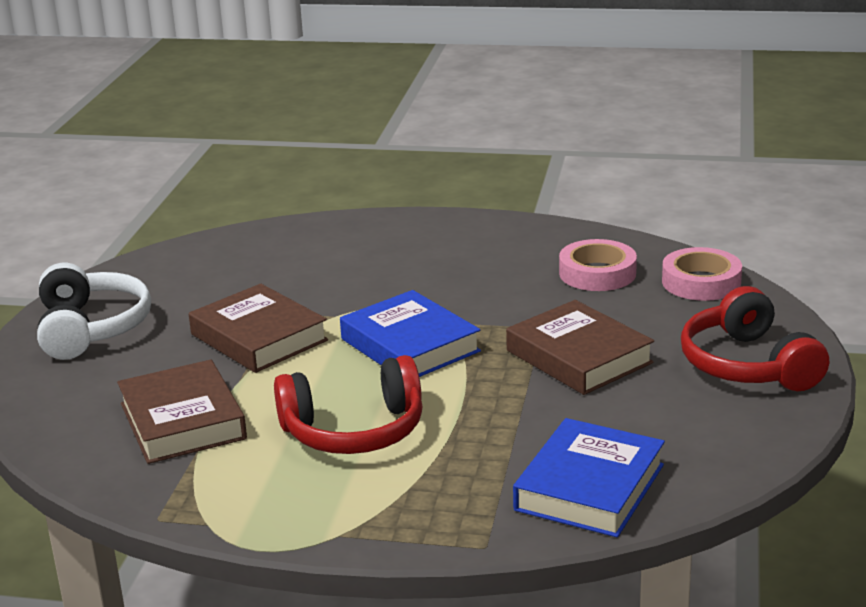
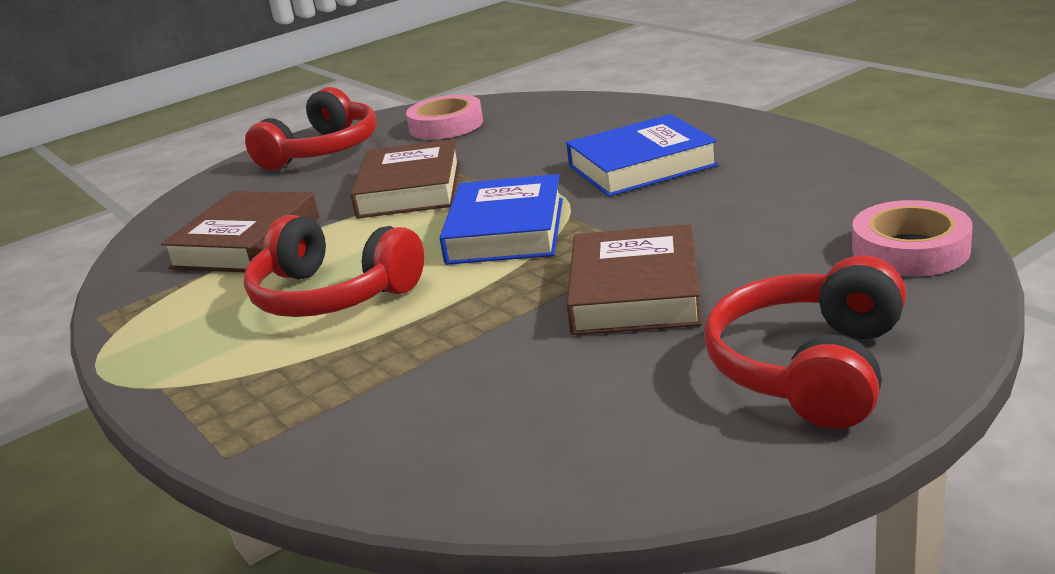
camera: 45 degrees right, 0 degrees up
(91, 328) = (323, 151): white headphones -> red headphones
(590, 487) = (409, 440): blue book -> blue book (642, 166)
(597, 273) = (801, 208): pink tape -> pink tape (446, 125)

